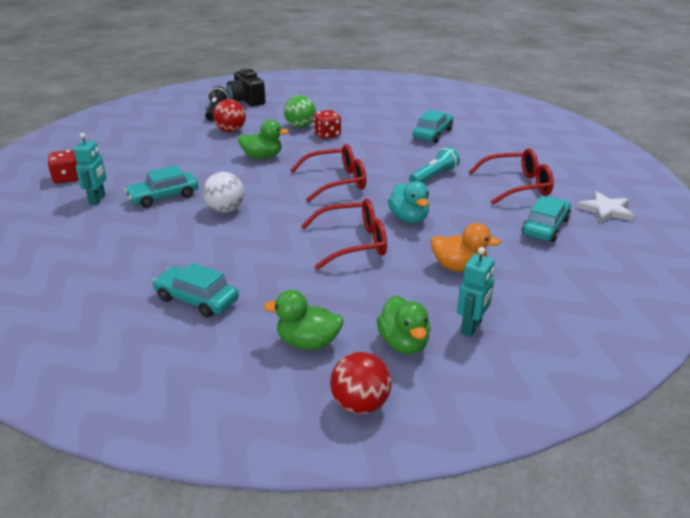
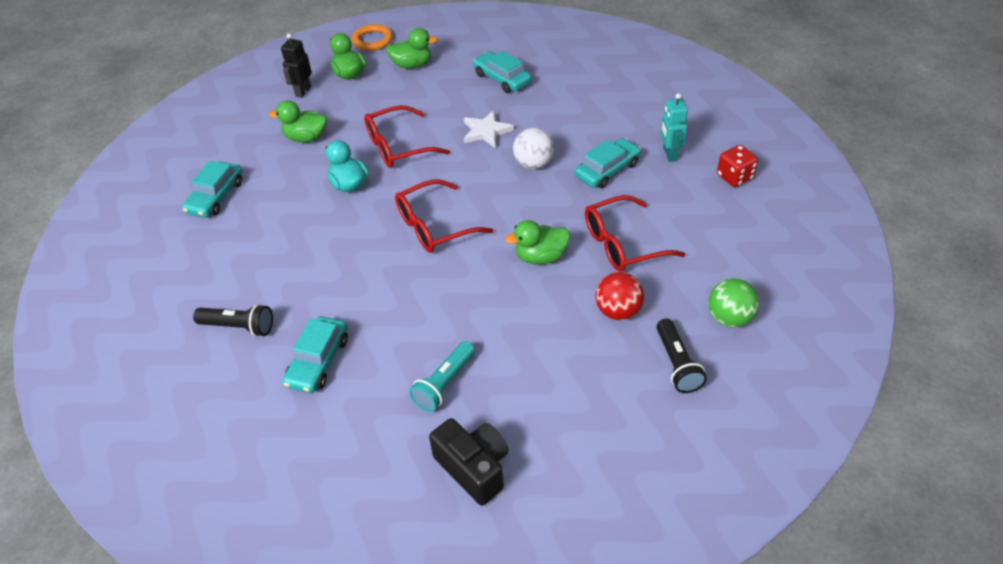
camera: 170 degrees right, 15 degrees up
(197, 299) = (502, 79): turquoise car -> turquoise car turned 150 degrees counterclockwise
(246, 100) = (653, 419): black camera -> black camera (474, 468)
(300, 126) = (522, 344): green ball -> green ball (729, 318)
(327, 135) = (474, 326): red dice -> none
(360, 404) = (372, 40): red ball -> orange ring
(434, 176) = (321, 257): turquoise flashlight -> turquoise flashlight (444, 383)
(459, 267) = (306, 138): orange duck -> green duck
(471, 327) = (303, 91): turquoise robot -> black robot
(491, 152) = (238, 327): none -> black flashlight
(517, 186) = (225, 257): red glasses -> red glasses (623, 244)
(606, 210) = (142, 232): white star -> white star (486, 131)

